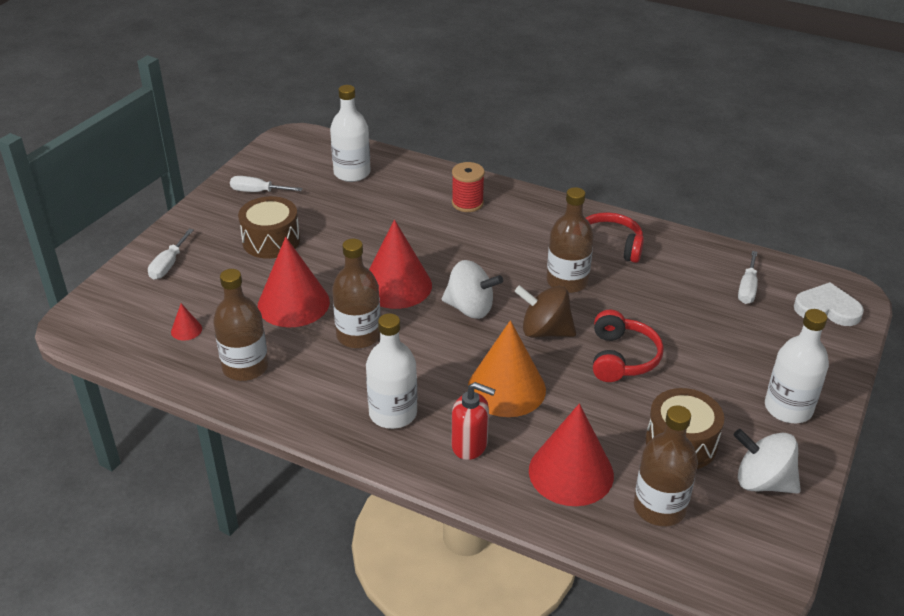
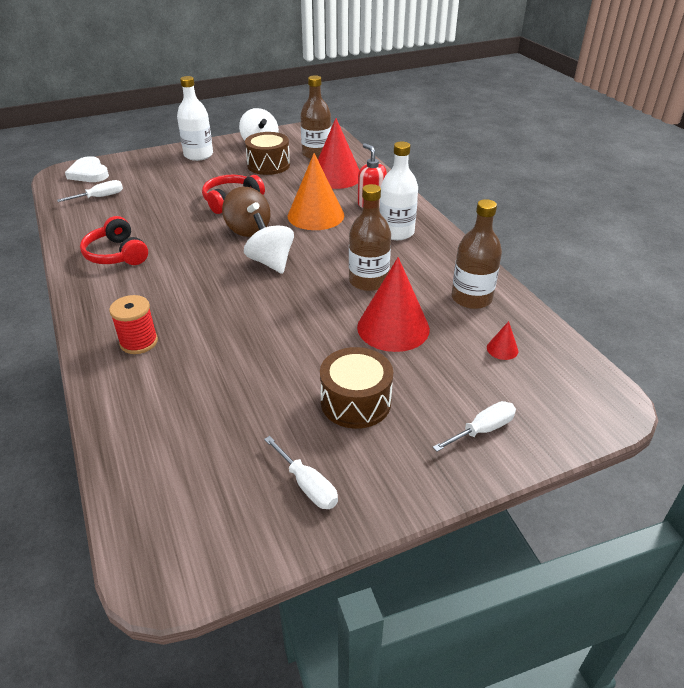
camera: 140 degrees left, 0 degrees up
(352, 173) = (179, 448): white bottle -> none
(396, 285) = (298, 301): red cone -> none
(567, 282) = (184, 247): brown bottle -> none

